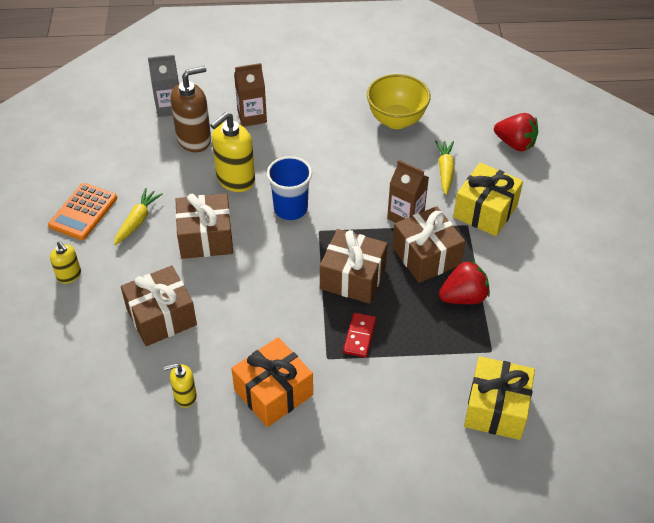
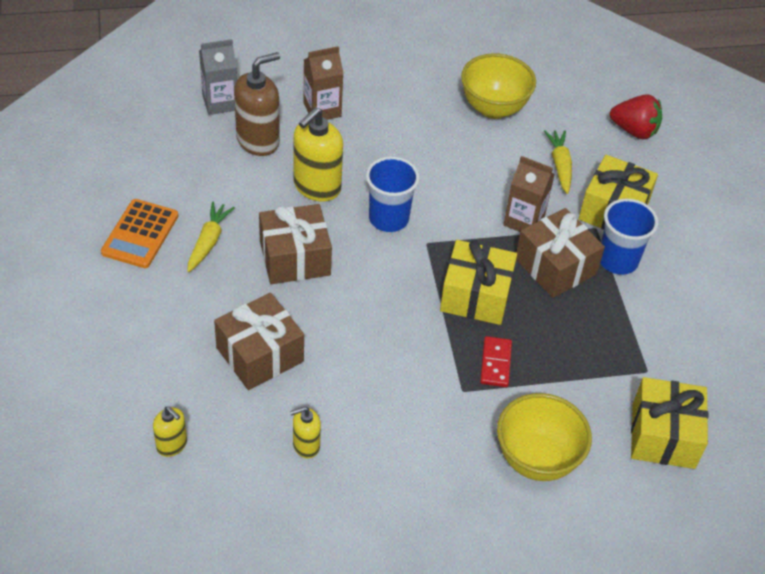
camera: 10 degrees left, 0 degrees up
(69, 275) = (138, 311): yellow soap dispenser -> yellow soap dispenser (172, 445)
(273, 392) = (408, 434): orange gift -> none
(353, 277) = (475, 296): brown gift -> yellow gift
(380, 422) = (536, 459): none -> yellow bowl
(463, 297) = (605, 311): red strawberry -> none
(481, 254) = (618, 260): none -> blue cup

